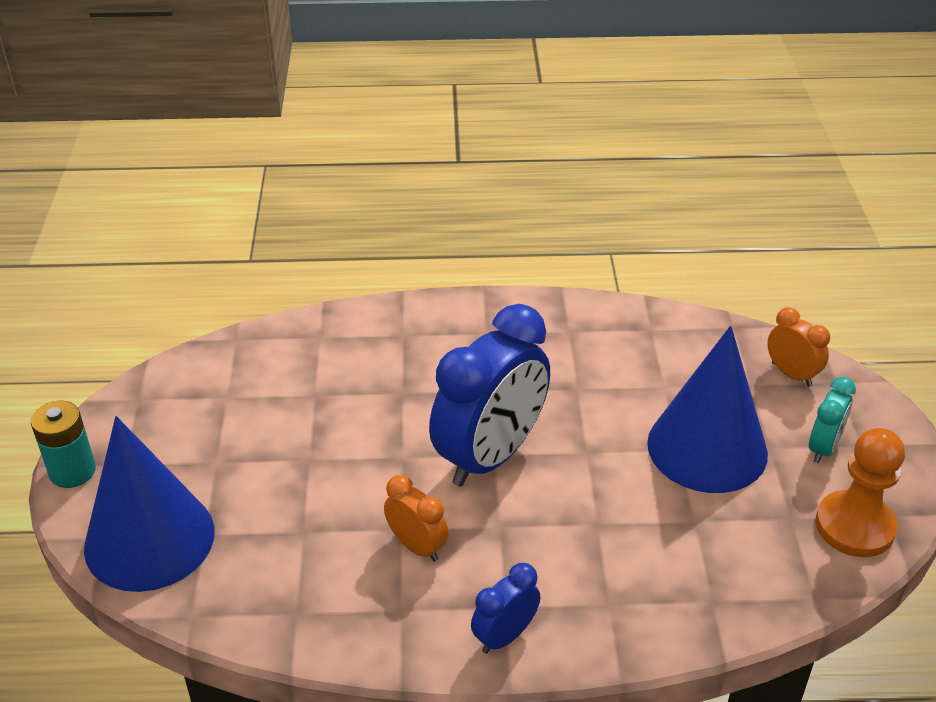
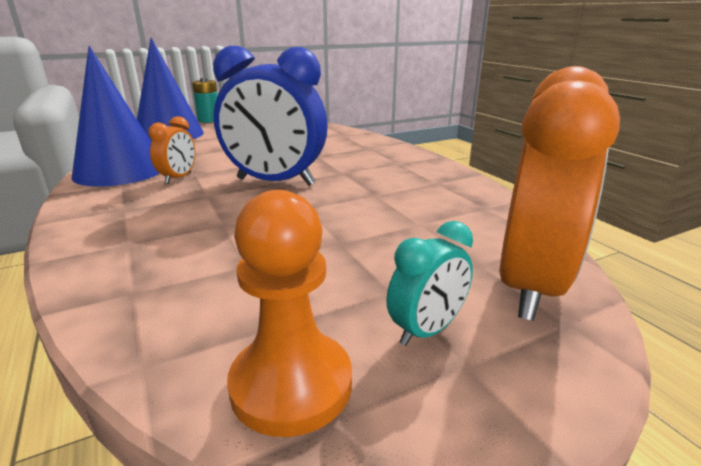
camera: 65 degrees right, 15 degrees down
(504, 636) = (92, 213): blue clock -> none
(707, 448) = (355, 255): blue cone -> blue cone (120, 171)
(791, 374) = (530, 286): orange clock -> orange clock, size x2.10
(823, 448) = (426, 330): turquoise clock -> turquoise clock turned 45 degrees counterclockwise

